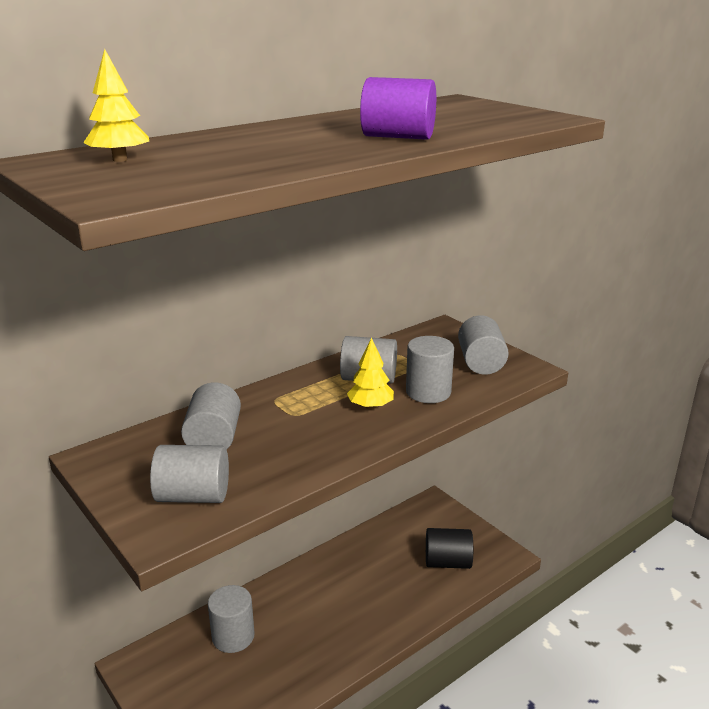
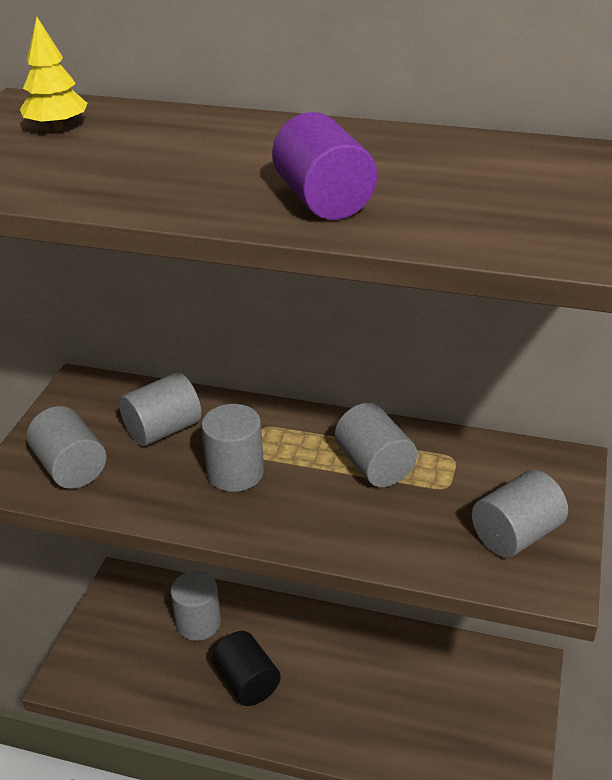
camera: 55 degrees right, 10 degrees up
(370, 406) = (319, 495): yellow tree -> none
(428, 392) = (396, 523): grey cylinder -> grey cylinder (235, 473)
(447, 562) = (446, 734): black cylinder -> black cylinder (247, 682)

